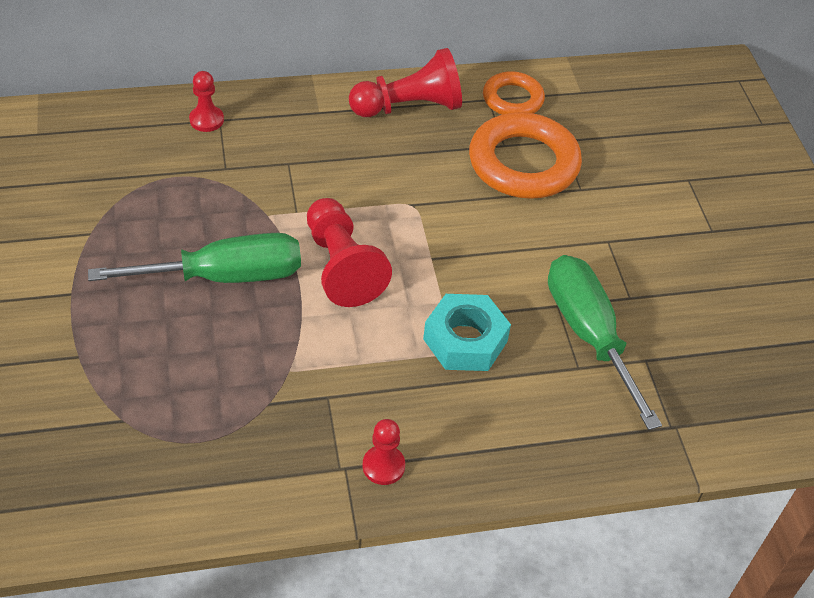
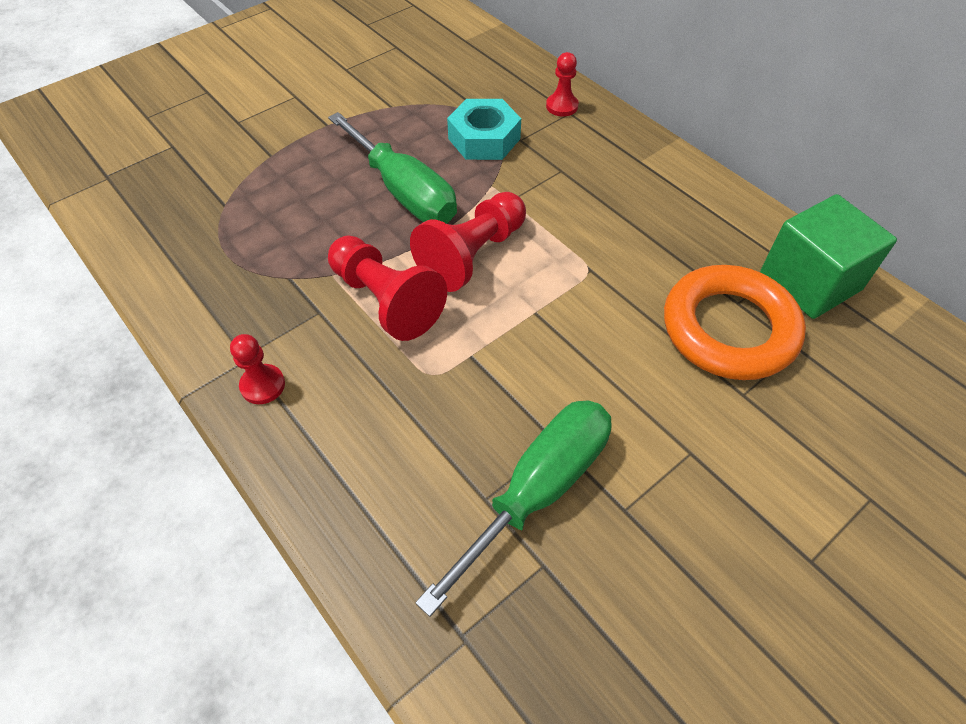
camera: 65 degrees right, 5 degrees up
(409, 107) = (711, 212): red pawn -> red pawn (386, 300)
(465, 340) = (451, 382): turquoise nut -> turquoise nut (484, 139)
(512, 99) = (810, 281): orange ring -> green cube

